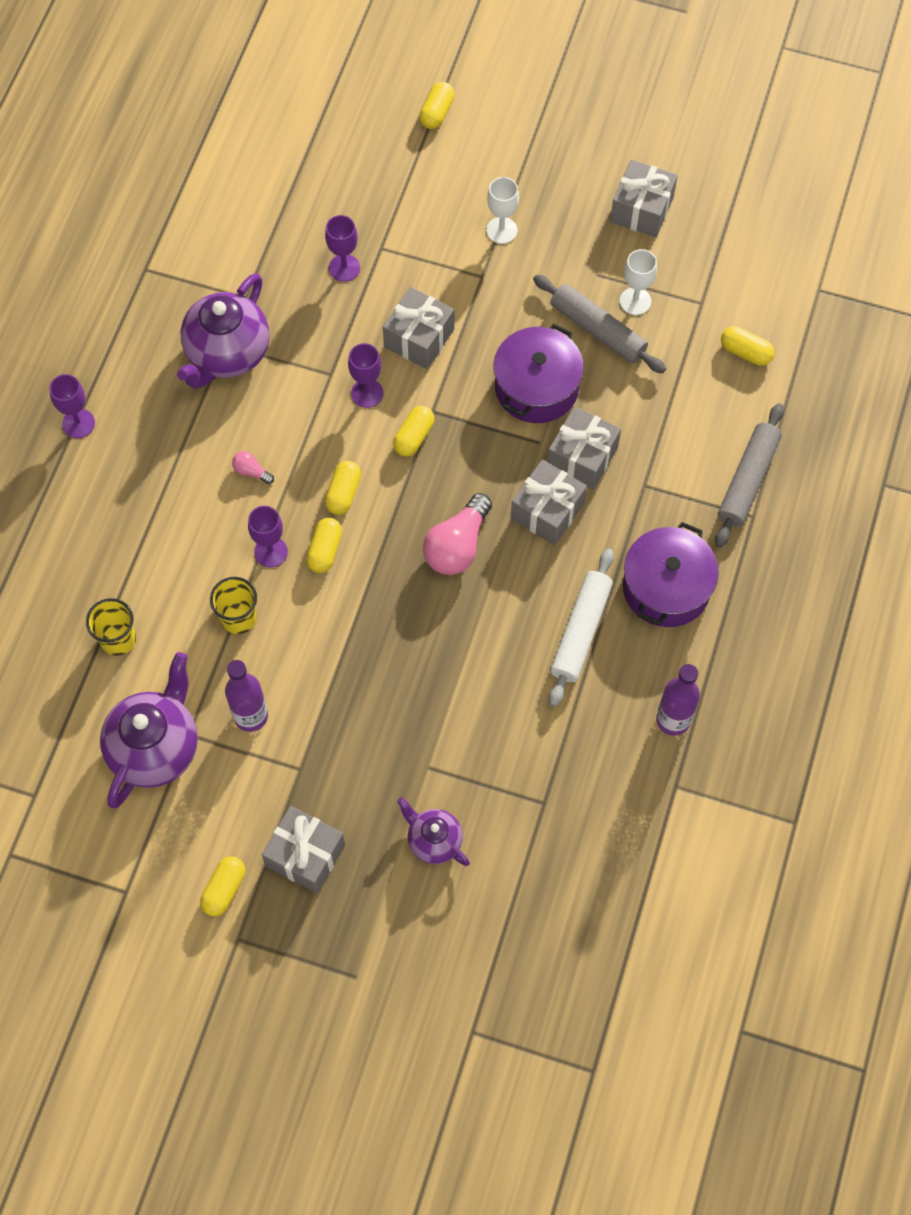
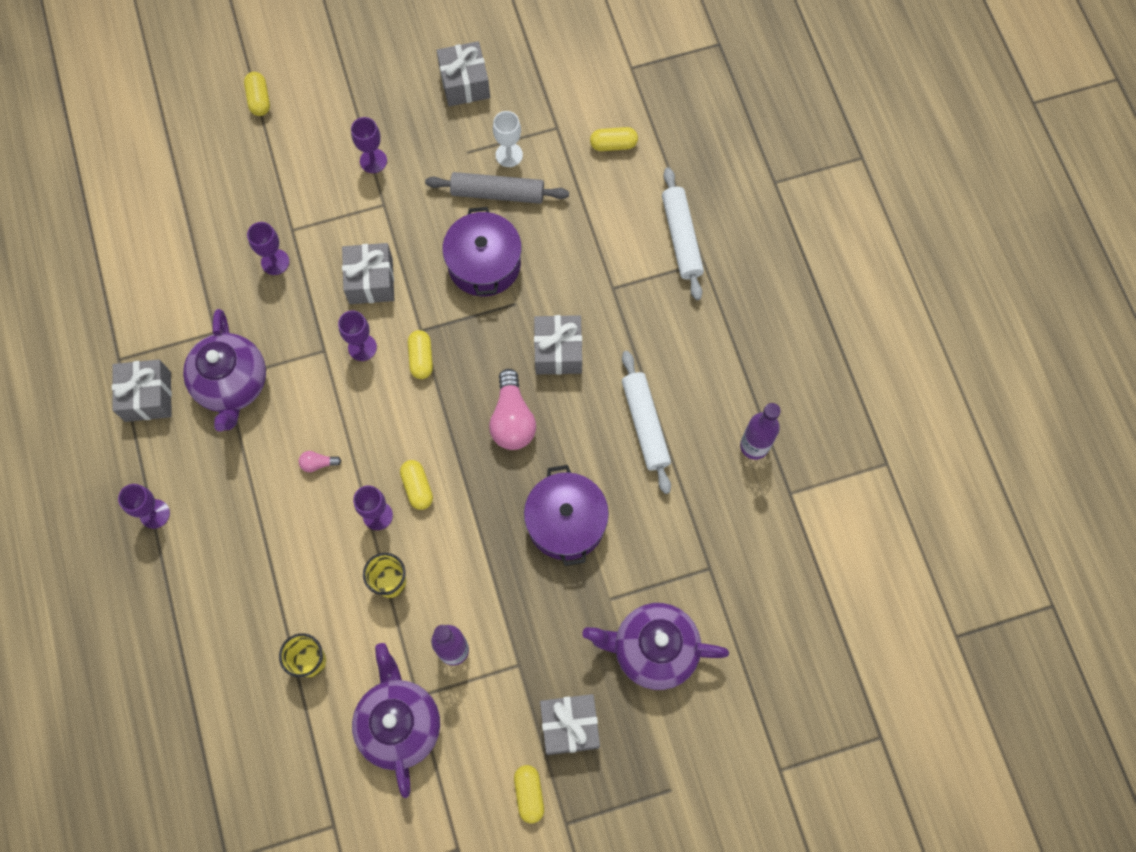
camera: 35 degrees left, 5 degrees up
(343, 493) = (399, 435): yellow capsule -> none
(434, 840) = (653, 650): purple teapot -> purple teapot, size x1.77
(501, 230) = (373, 161): white goblet -> purple goblet
(582, 457) = (554, 295): grey gift -> grey gift (148, 396)
(666, 587) = (681, 353): purple pot -> purple pot (566, 522)
(748, 480) = (681, 238): grey rolling pin -> white rolling pin

